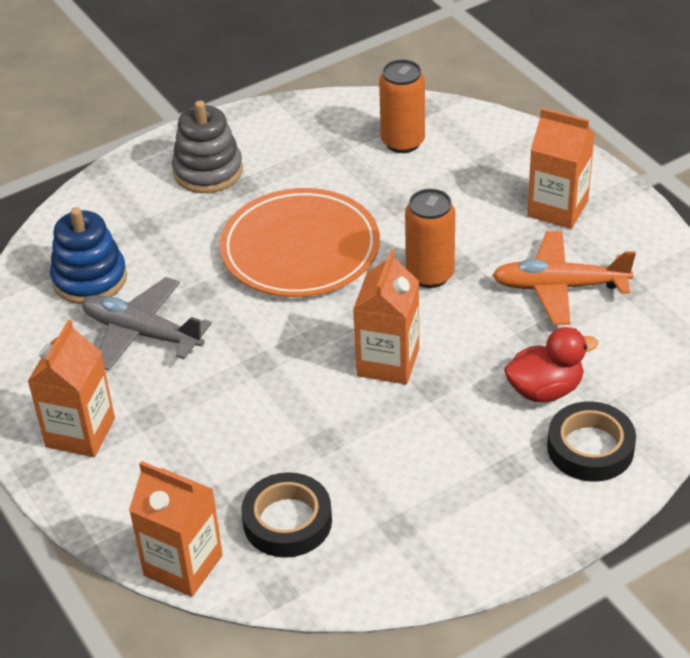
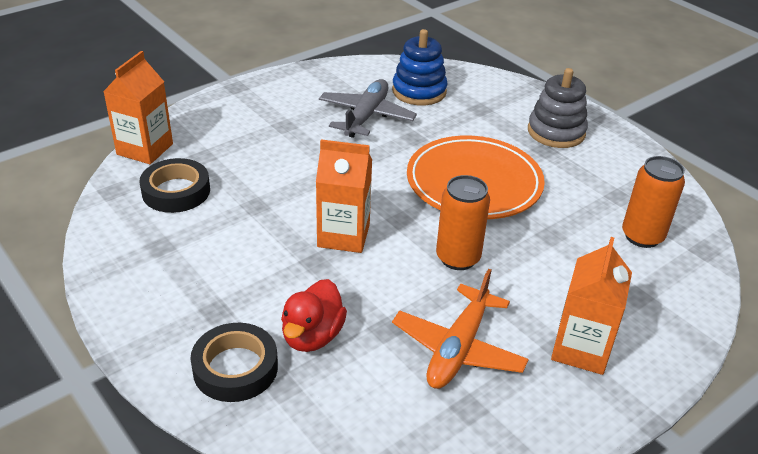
camera: 80 degrees right, 5 degrees down
(80, 433) = (269, 101): orange carton -> none
(545, 389) = (312, 336): red duck -> red duck turned 45 degrees clockwise
(559, 287) = (458, 348): orange plane -> orange plane turned 150 degrees counterclockwise

